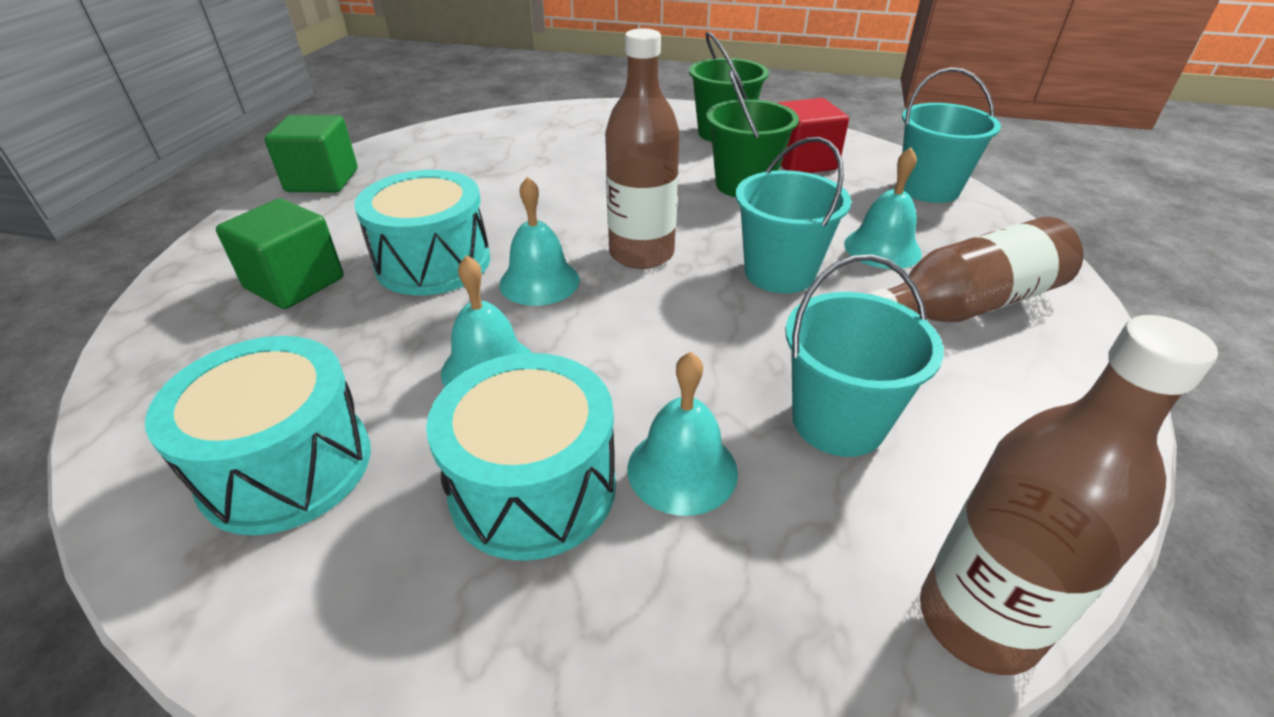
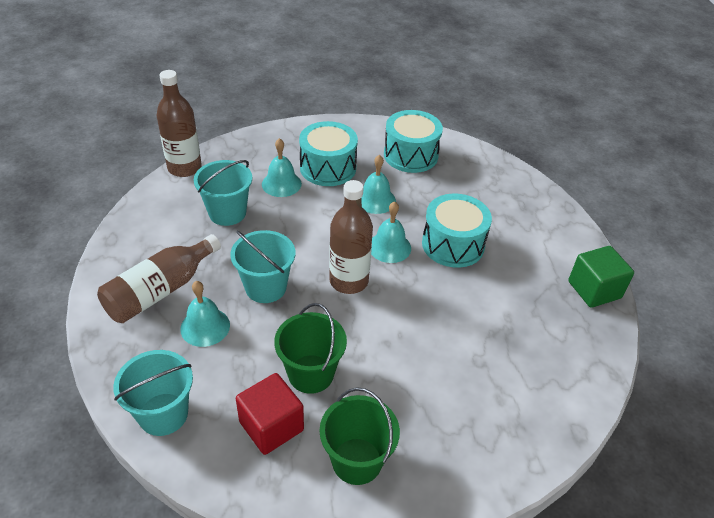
camera: 155 degrees right, 5 degrees up
(295, 283) = (502, 215): green cube -> none

